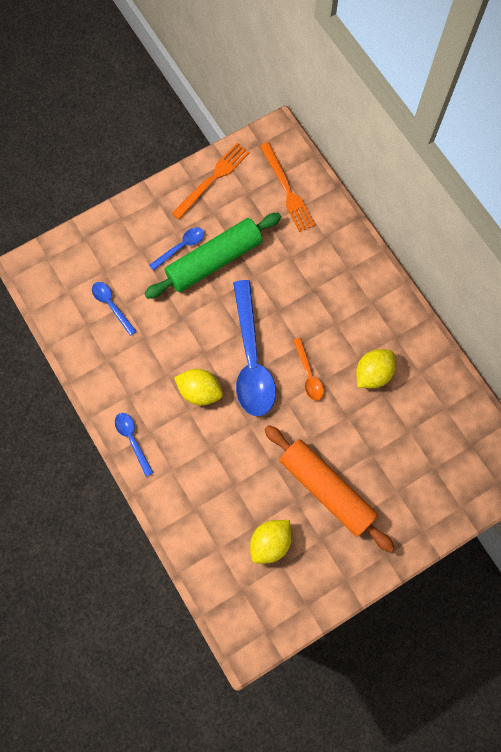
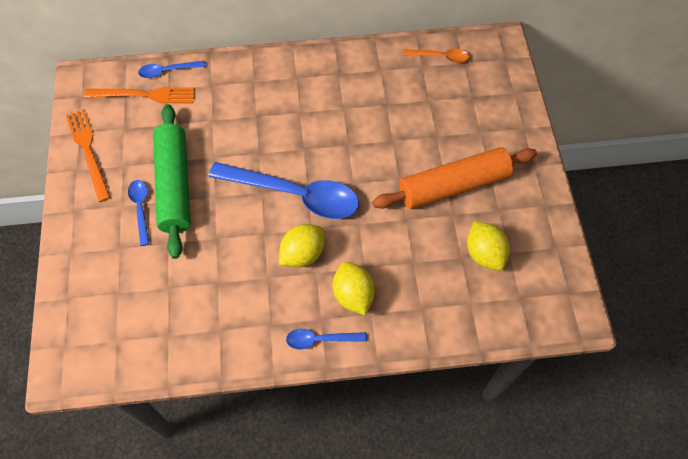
camera: 65 degrees left, 10 degrees down
(111, 305) = (161, 301): blue spoon -> blue spoon (167, 71)
(308, 374) = (337, 154): orange spoon -> orange spoon (440, 57)
(373, 373) = (363, 104): yellow lemon -> yellow lemon (353, 295)

